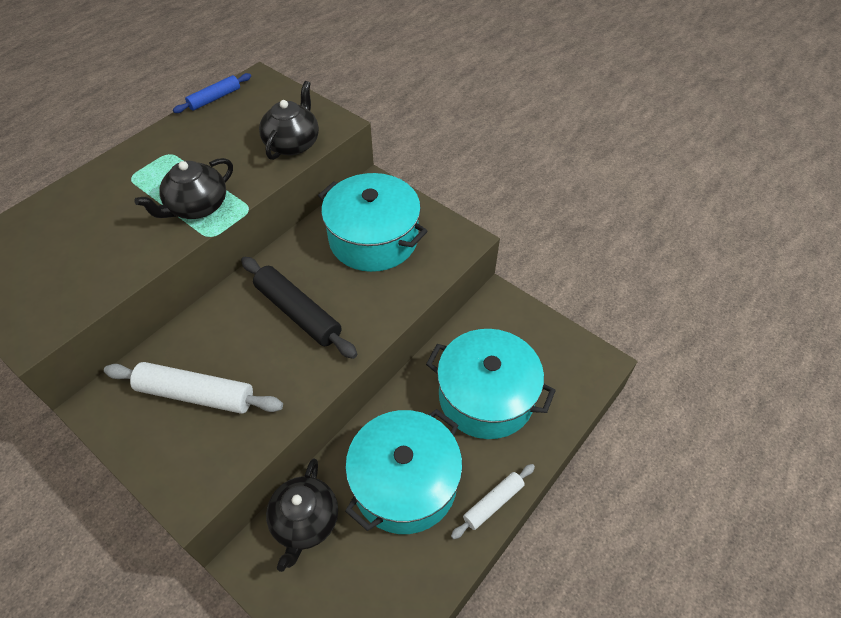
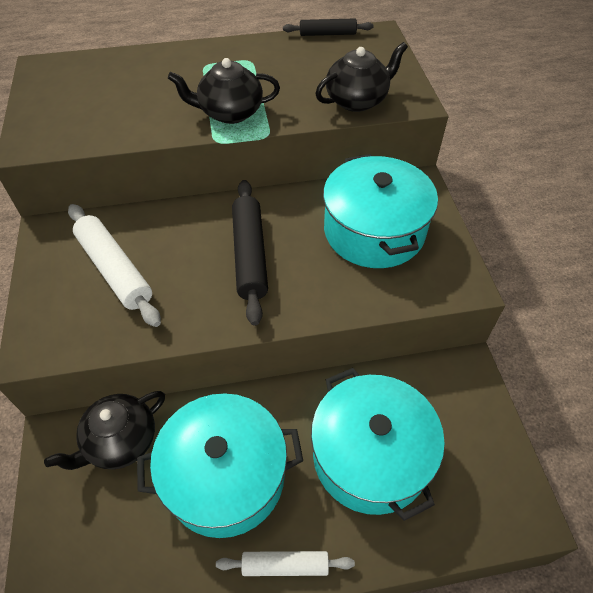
camera: 40 degrees right, 0 degrees up
(215, 98) = (327, 34): blue rolling pin -> black rolling pin

